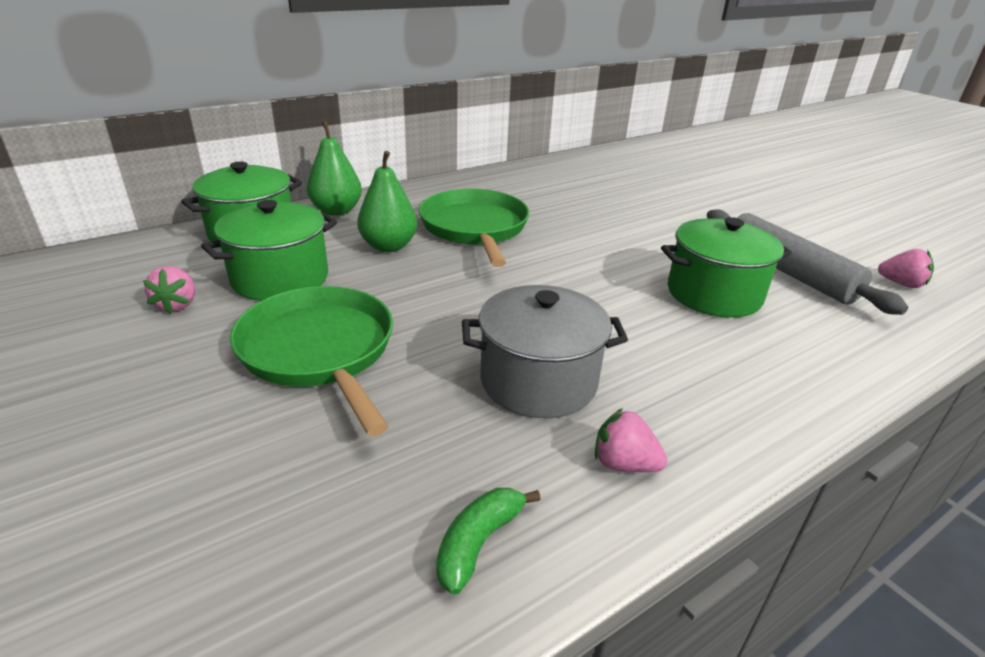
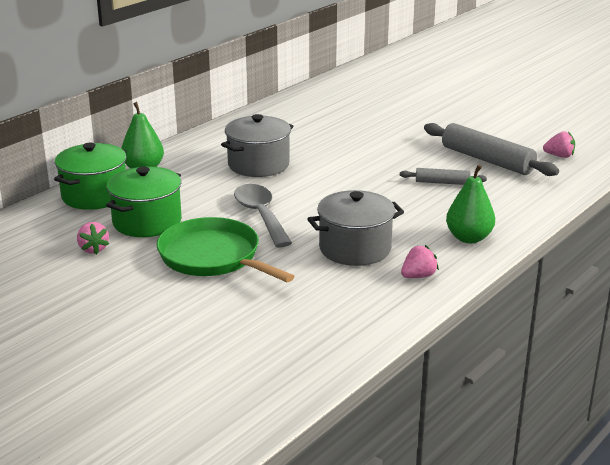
camera: 15 degrees left, 5 degrees down
(388, 246) = (205, 188): green pear -> green pear (469, 238)
(432, 297) = (260, 215): none -> grey spoon
(475, 228) = (258, 165): green pan -> grey pot
(479, 542) = (361, 317): green banana -> none
(623, 464) = (418, 276): pink strawberry -> pink strawberry turned 135 degrees clockwise
(714, 294) = (442, 182): green pot -> grey rolling pin

